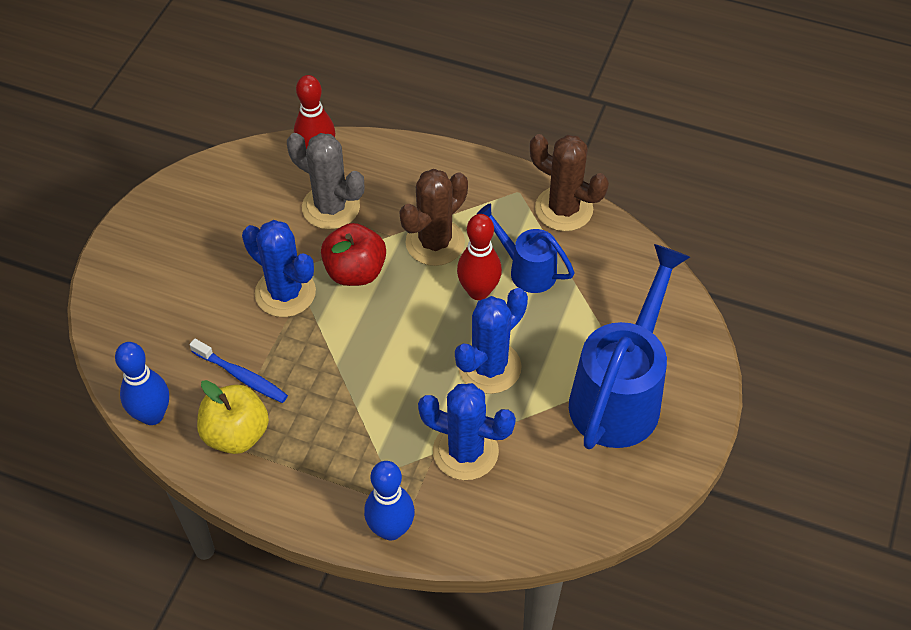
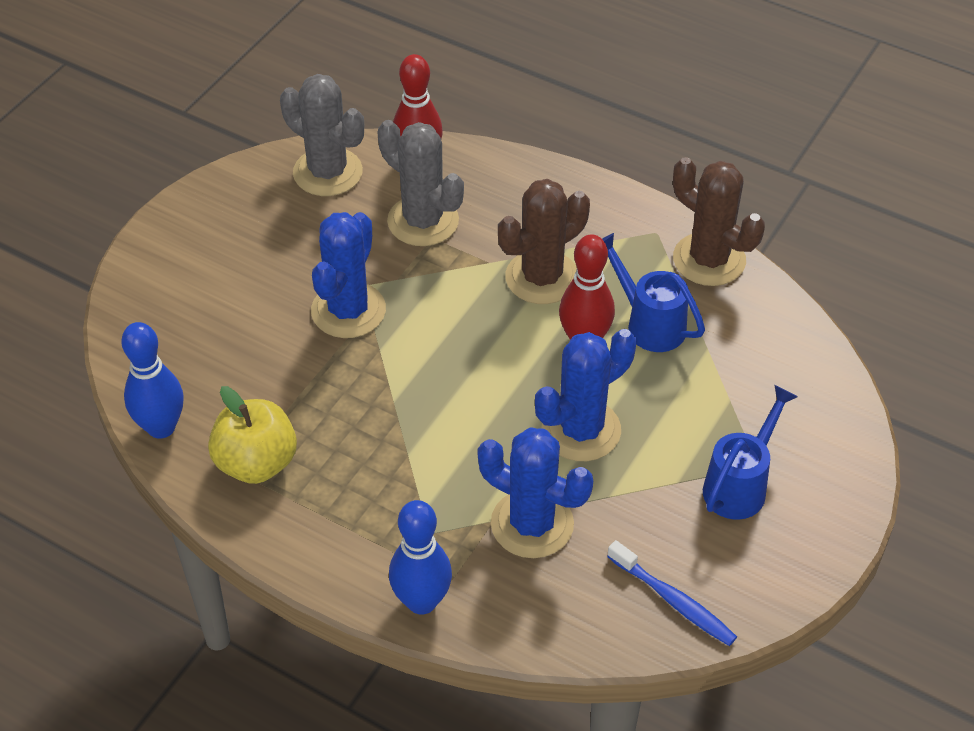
camera: 10 degrees right, 5 degrees down
(241, 376) = (276, 398): blue toothbrush -> blue toothbrush (673, 601)
(245, 175) = (328, 172): none -> grey cactus
(285, 293) = (348, 310): blue cactus -> blue cactus turned 60 degrees clockwise
(355, 272) = (438, 298): red apple -> none
(620, 394) = (739, 485): blue watering can -> blue watering can, size x0.54

